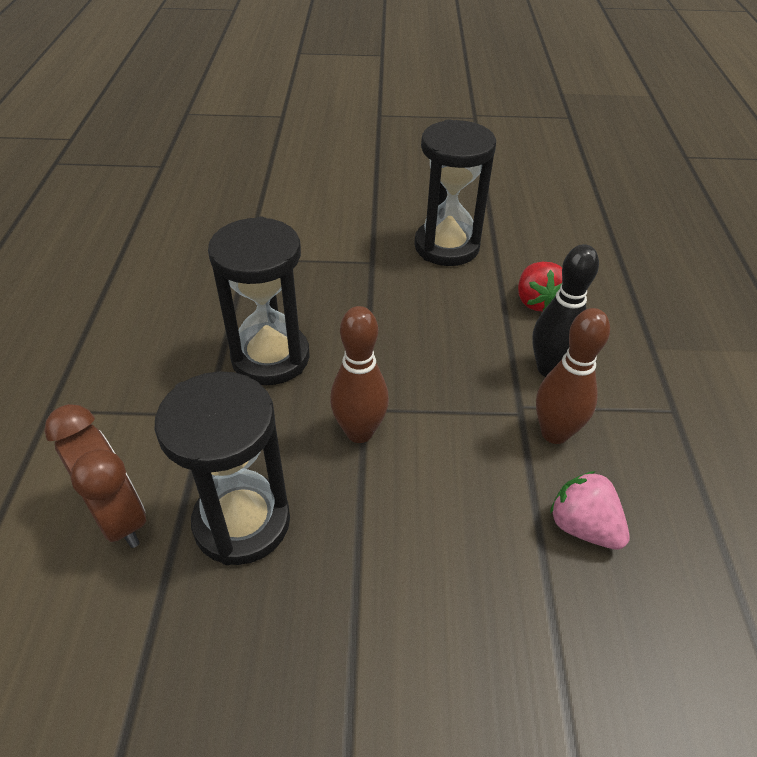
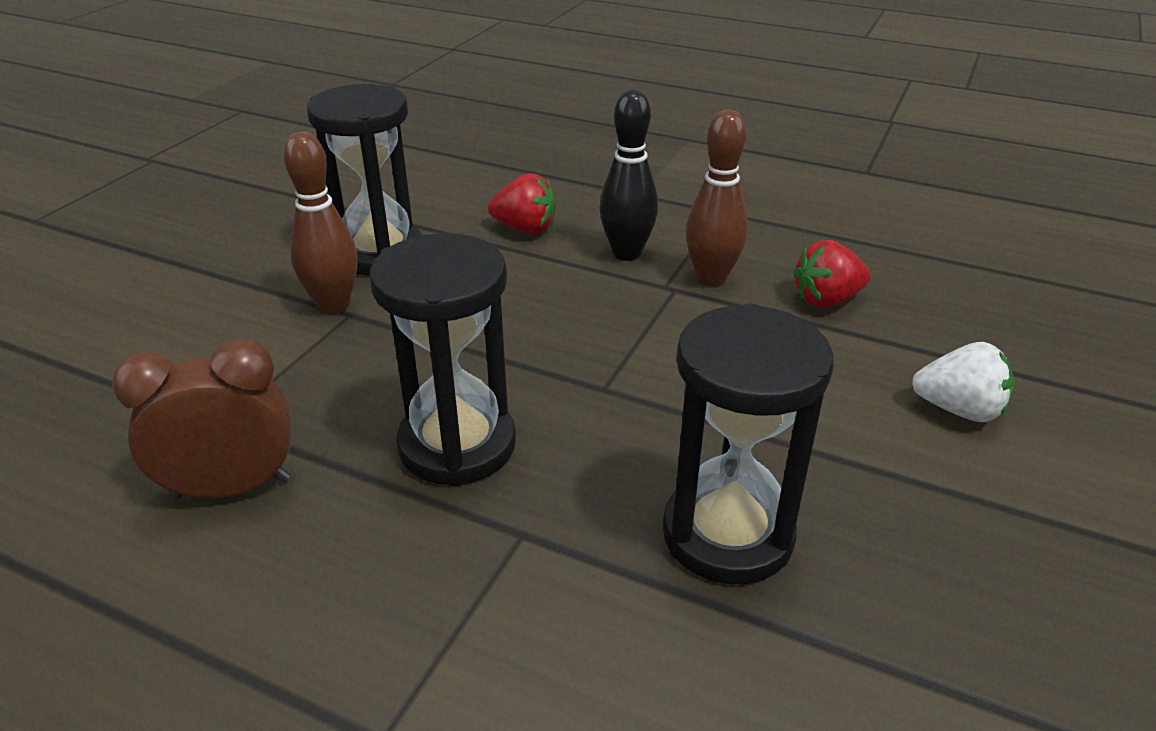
camera: 65 degrees left, 10 degrees down
(118, 516) = (664, 667): brown clock -> brown clock (231, 488)
(359, 432) = (637, 401): brown bowling pin -> brown bowling pin (334, 305)
(472, 668) = (959, 410): none -> white strawberry
(583, 527) = (827, 300): pink strawberry -> red strawberry

